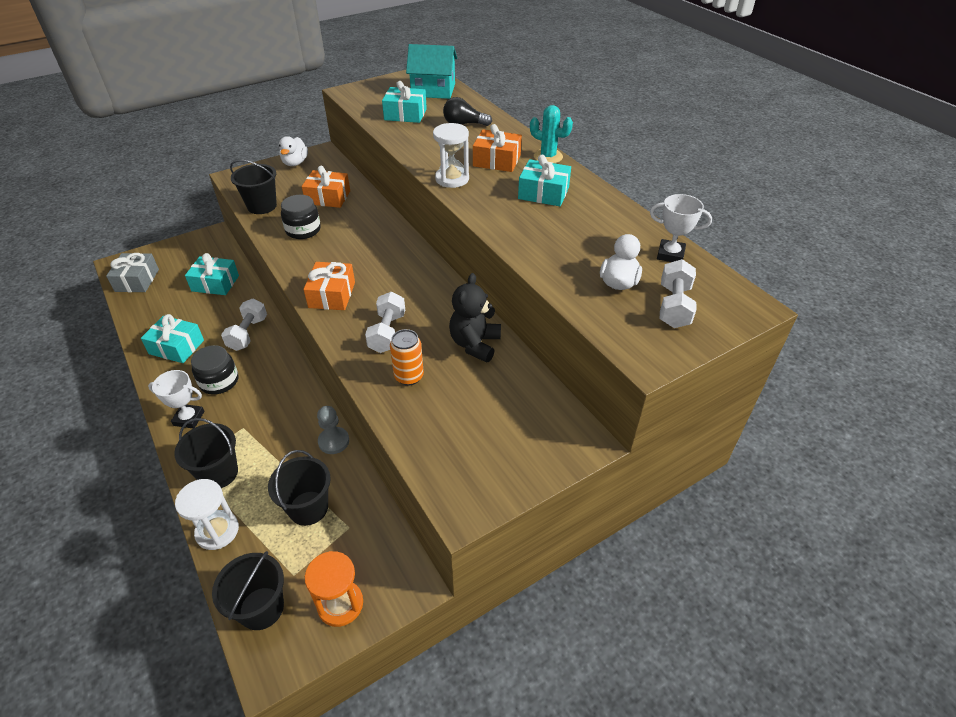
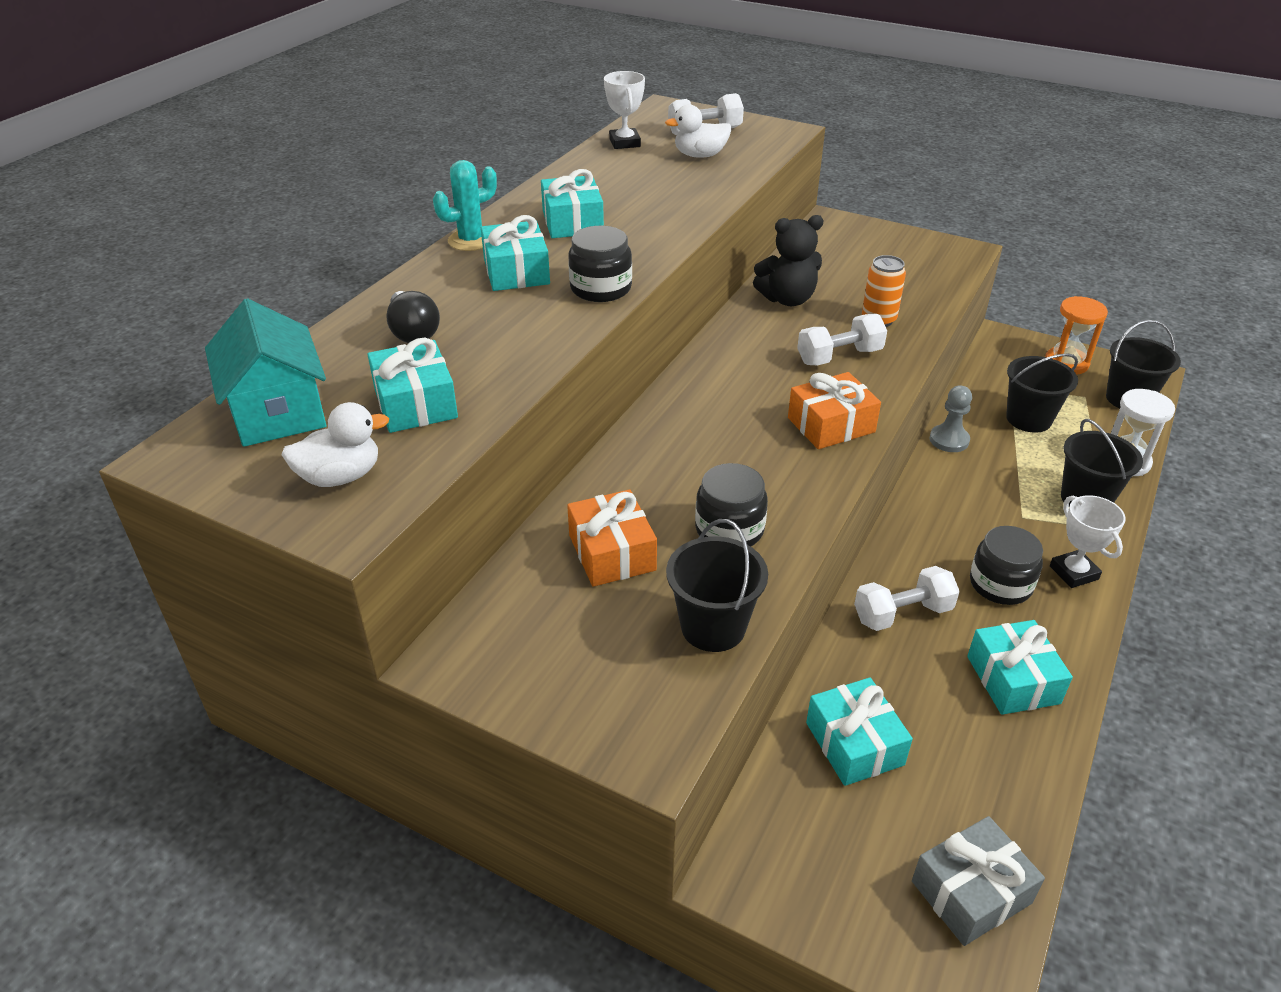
camera: 120 degrees left, 5 degrees down
(295, 163) = (521, 678): white duck -> white duck (340, 477)
(452, 179) = (601, 288): white hourglass -> black jar
(497, 160) = (516, 272): orange gift -> turquoise gift
(548, 157) = (471, 240): turquoise cactus -> turquoise cactus turned 60 degrees clockwise

